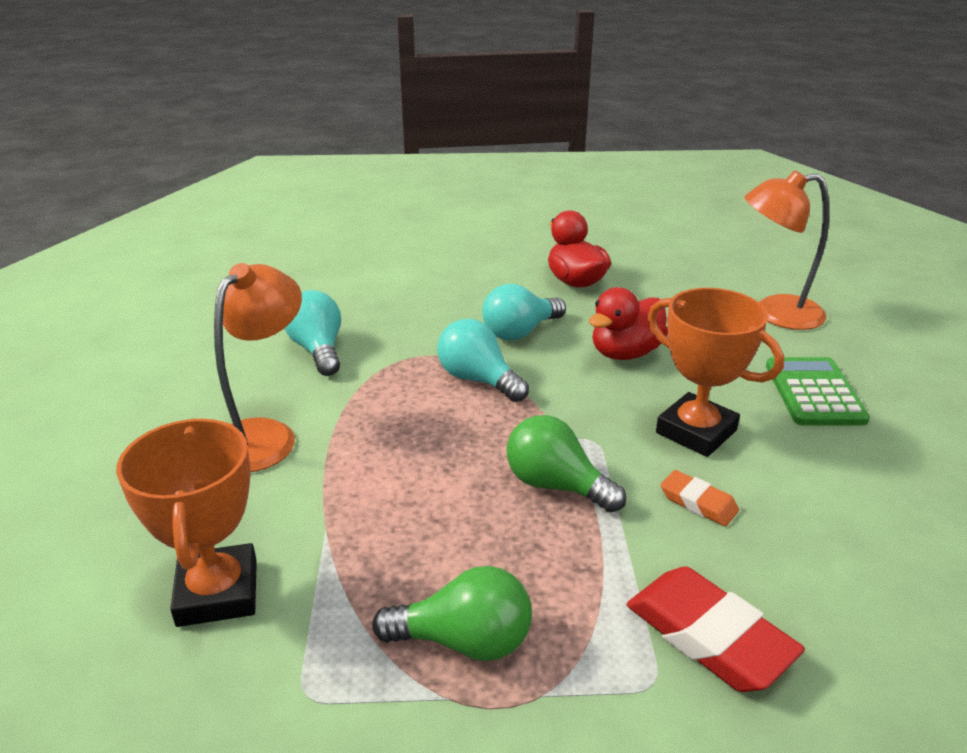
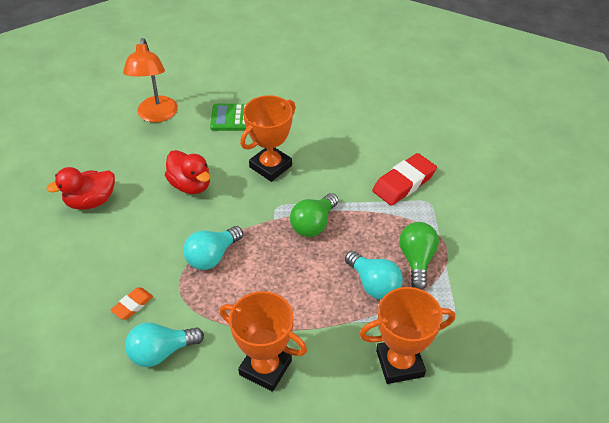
camera: 90 degrees left, 15 degrees up
(264, 435) = (265, 368): orange lamp -> orange trophy
(520, 332) = (156, 234): turquoise light bulb -> turquoise light bulb (373, 284)
(698, 502) = (325, 174): orange eraser -> orange eraser (132, 305)

